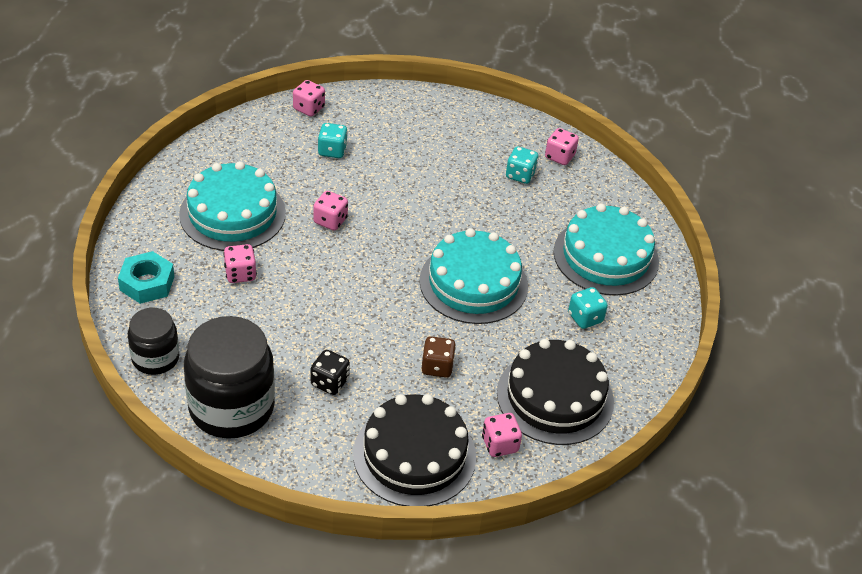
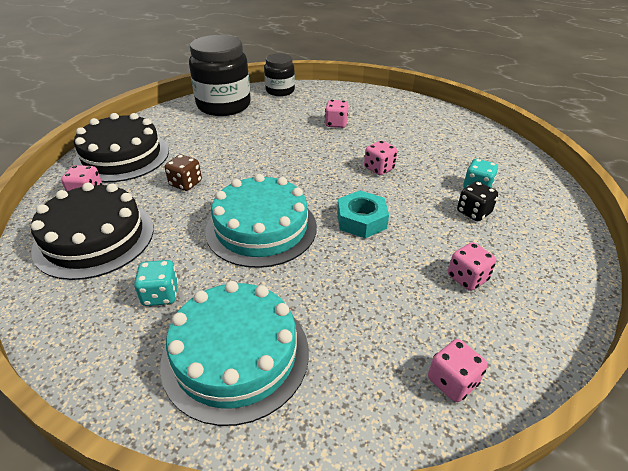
camera: 115 degrees right, 5 degrees down
(147, 283) = (344, 95): turquoise nut -> turquoise nut (361, 220)
(232, 214) = (401, 130): turquoise cake -> none
(309, 108) = (545, 187): pink dice -> pink dice (467, 278)
(329, 382) = (213, 138): black dice -> black dice (473, 212)
(520, 175) = (417, 319): turquoise dice -> none

